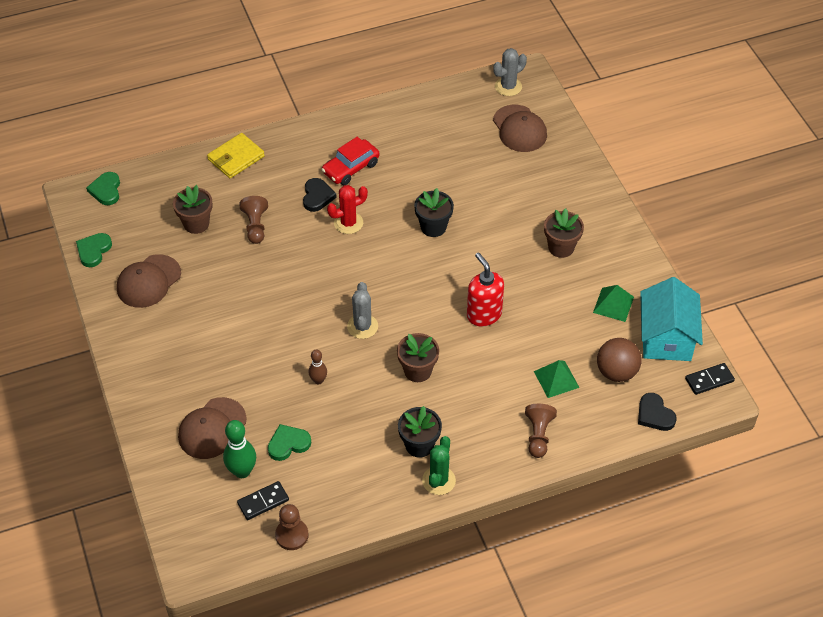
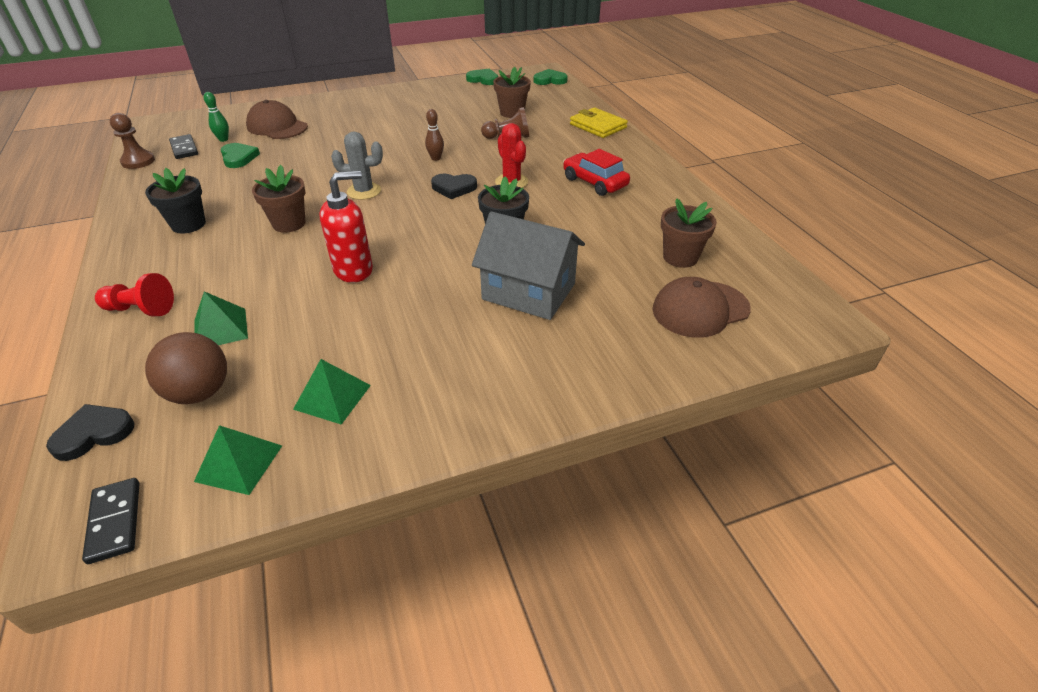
camera: 90 degrees right, 10 degrees down
(148, 281) = (447, 98): brown cap -> none
(242, 471) = (223, 139): green bowling pin -> green bowling pin, size x0.60
(317, 196) = (549, 165): black heart -> black heart (454, 188)
(318, 380) = (304, 170): brown bowling pin -> brown bowling pin (436, 158)
(438, 480) = (133, 236): green cactus -> none
(505, 213) = (529, 291): none -> grey house
(508, 86) = (788, 300): grey cactus -> none
(538, 435) = (141, 309): brown pawn -> red pawn
(561, 247) = (459, 343): brown flower pot -> brown flower pot (680, 257)
(666, 337) = (239, 463): turquoise house -> green pyramid

